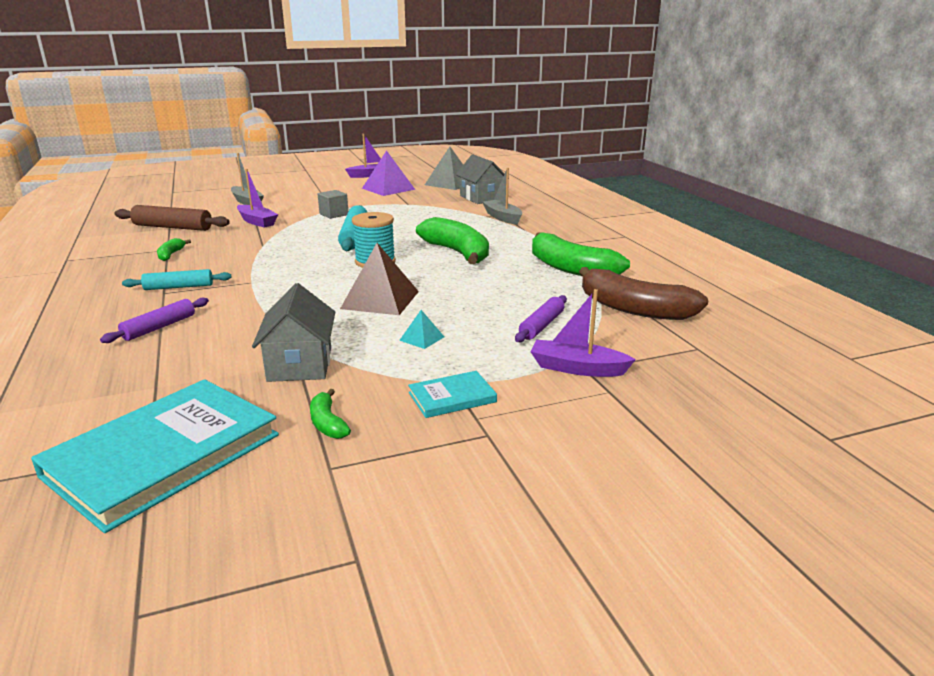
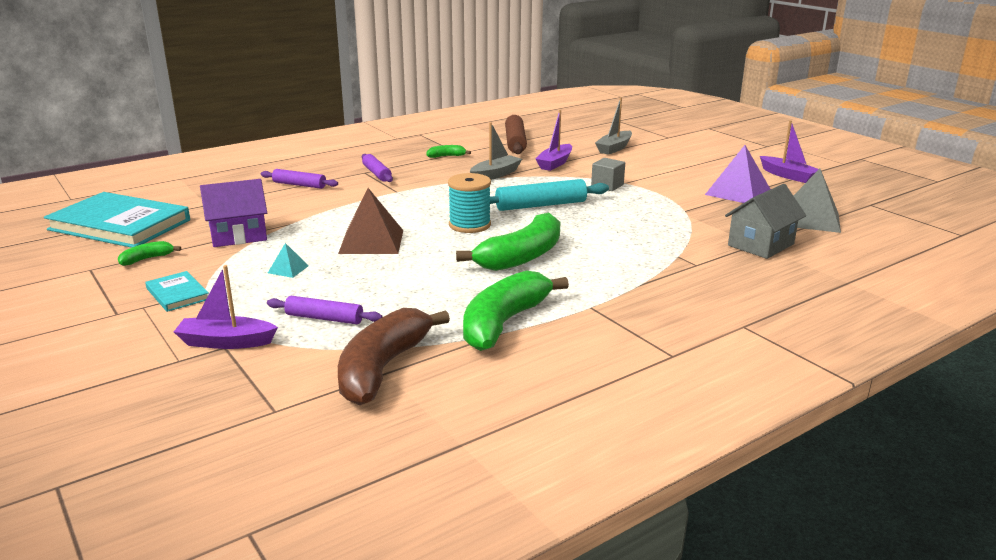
camera: 75 degrees right, 0 degrees up
(179, 287) = (376, 173): turquoise rolling pin -> purple rolling pin
(300, 364) = (238, 235): grey house -> purple house
(502, 217) = (680, 266): grey boat -> grey boat (495, 175)
(577, 368) = (226, 342): purple boat -> purple boat turned 90 degrees counterclockwise

